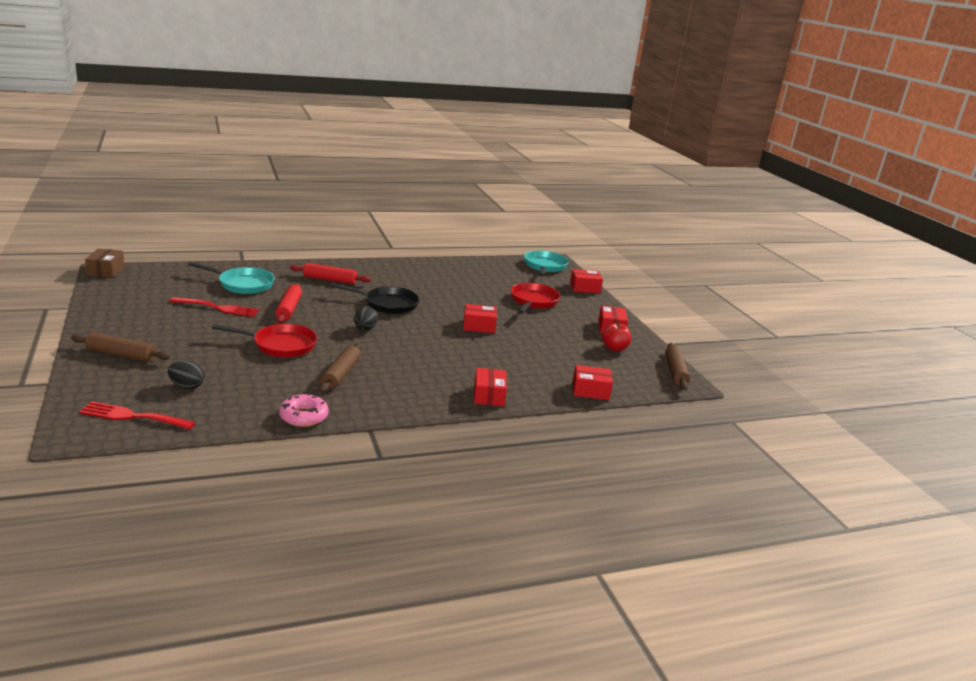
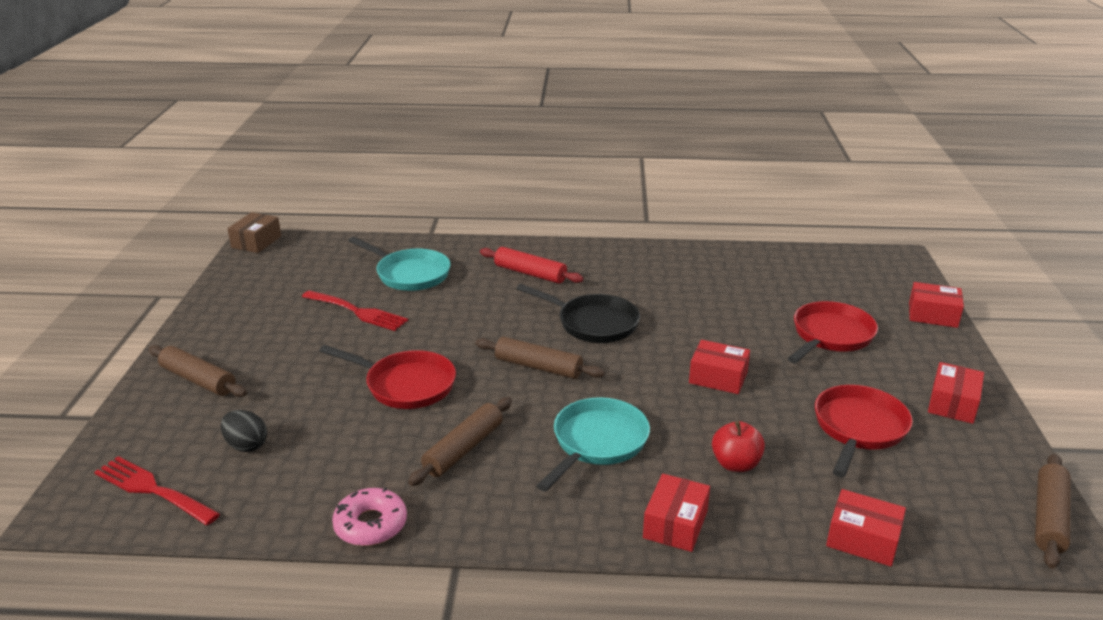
camera: 25 degrees right, 5 degrees up
(288, 309) = (449, 321): red rolling pin -> none
(365, 329) = (538, 367): black egg -> brown rolling pin
(544, 266) = (877, 268): turquoise pan -> turquoise pan (597, 443)
(567, 343) = (858, 429): none -> red pan
(614, 348) = (943, 448): red apple -> red apple (735, 464)

